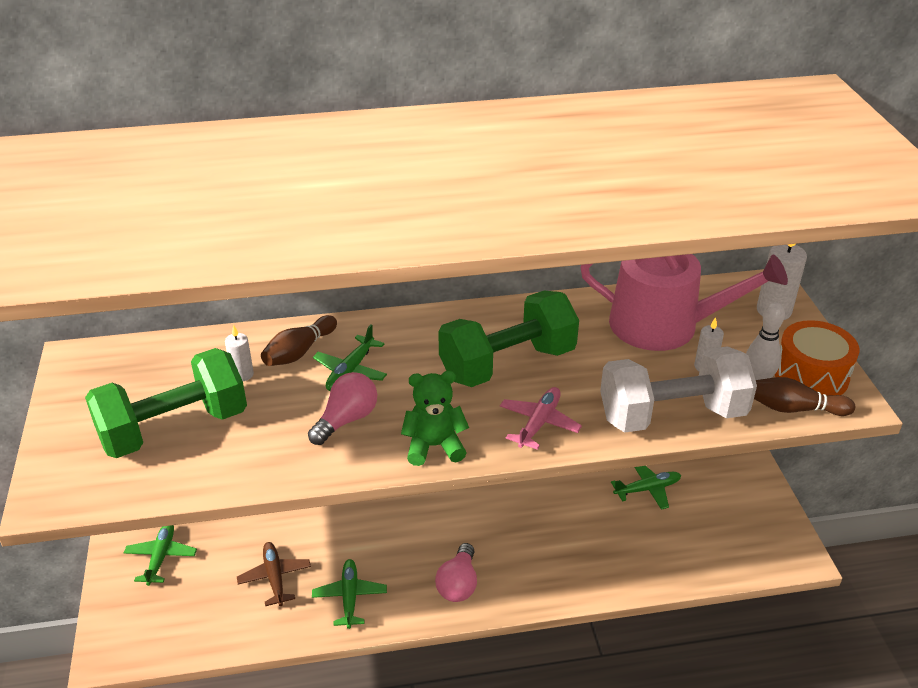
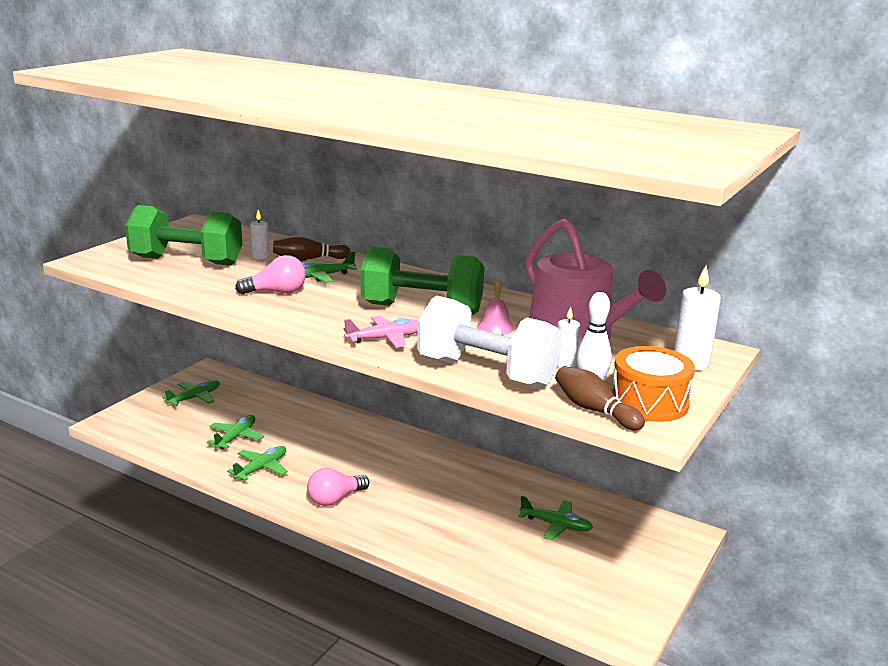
camera: 40 degrees right, 15 degrees down
(275, 577) = (236, 437): brown plane -> green plane
(434, 446) = (302, 321): green teddy bear -> none
(596, 352) = (495, 327): none -> pink bell

